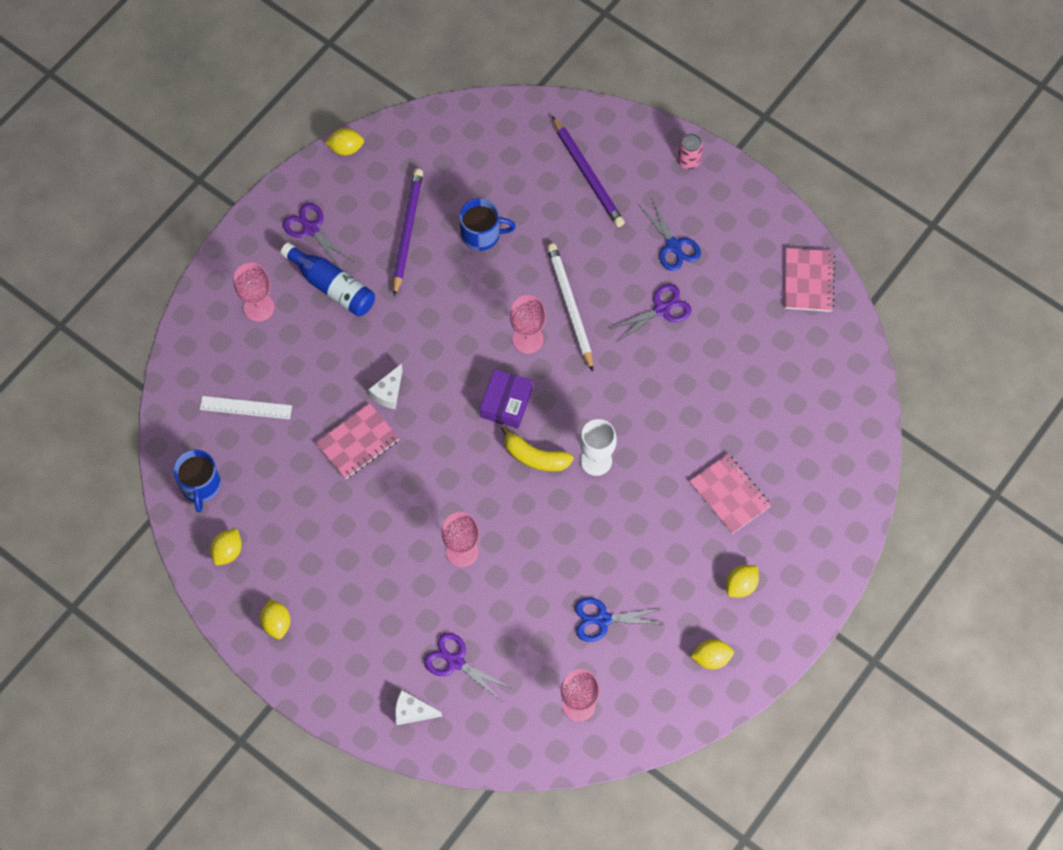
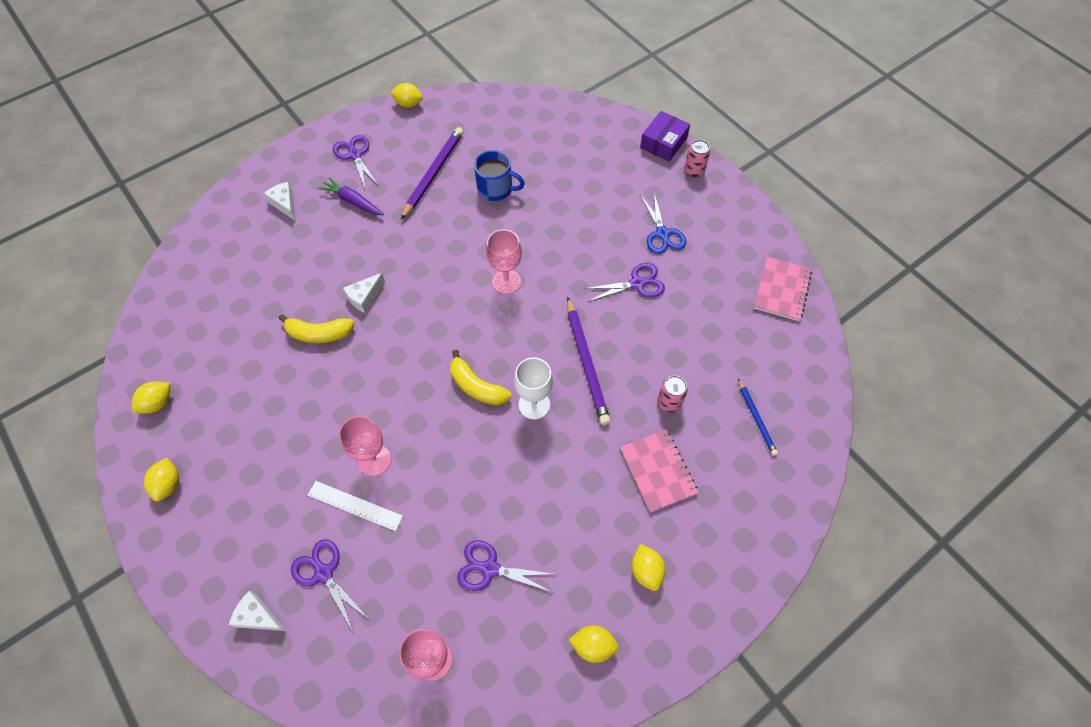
camera: 15 degrees right, 5 degrees down
(200, 485) = (164, 337): blue mug -> none
(246, 407) = (235, 281): white ruler -> white ruler (355, 505)
(259, 307) = (285, 204): pink goblet -> white cheese
(332, 286) = (353, 201): blue bottle -> purple carrot
(358, 442) = (319, 334): pink notebook -> yellow banana
(506, 403) = (467, 332): purple box -> purple box (663, 143)
(570, 307) = (553, 263): white pencil -> none
(588, 174) = (603, 163): purple pencil -> purple pencil (587, 362)
(603, 619) = (490, 569): blue scissors -> purple scissors
(724, 426) = (669, 402): none -> pink can
(741, 585) = (646, 571): yellow lemon -> yellow lemon turned 75 degrees counterclockwise
(809, 421) = (756, 418): none -> blue pencil

